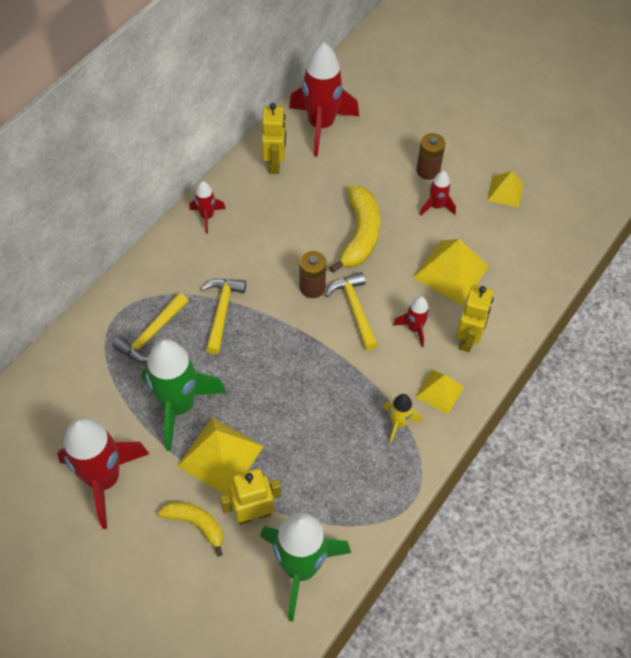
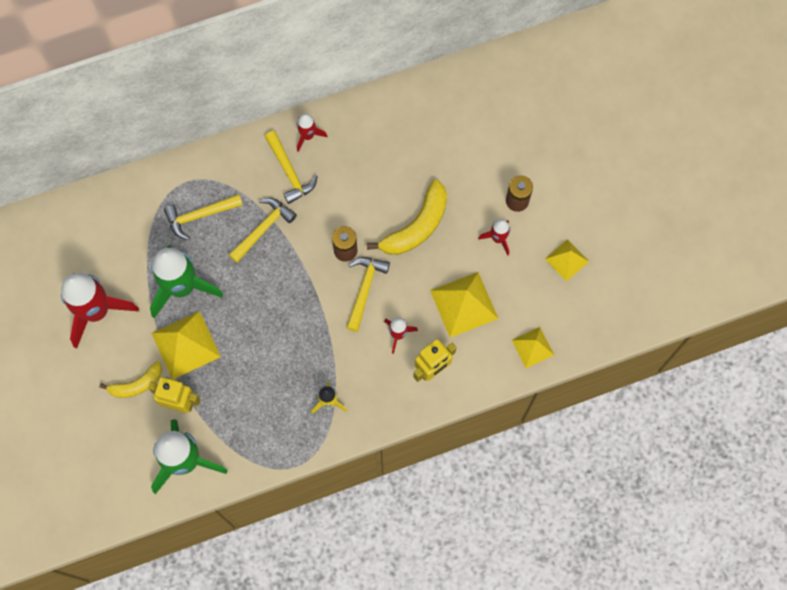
camera: 35 degrees right, 15 degrees up
(196, 524) = (136, 384): yellow banana -> yellow banana turned 90 degrees clockwise
(212, 253) = (289, 172): none -> yellow hammer
(275, 164) = (395, 118): yellow robot -> none
(321, 125) = (460, 102): red rocket -> none
(440, 391) = (378, 397): yellow pyramid -> yellow pyramid (532, 347)

